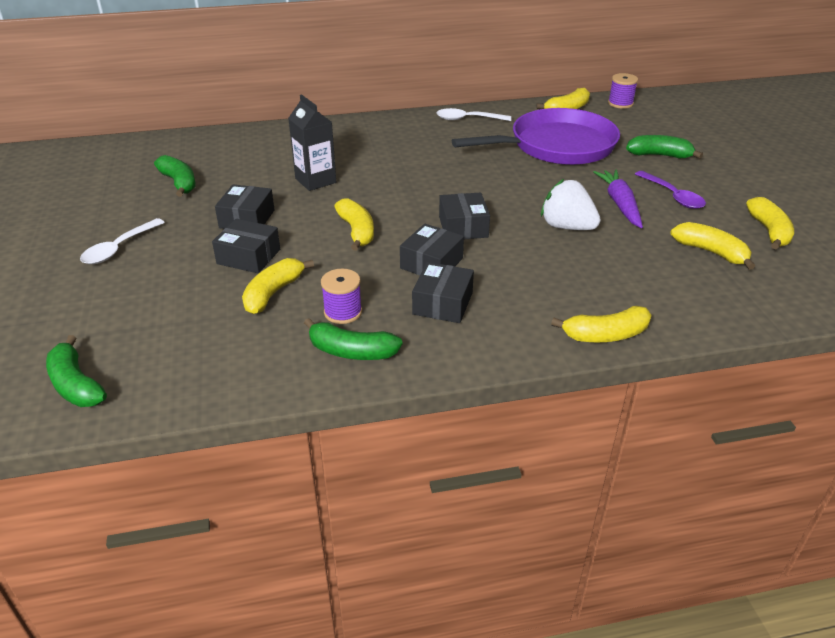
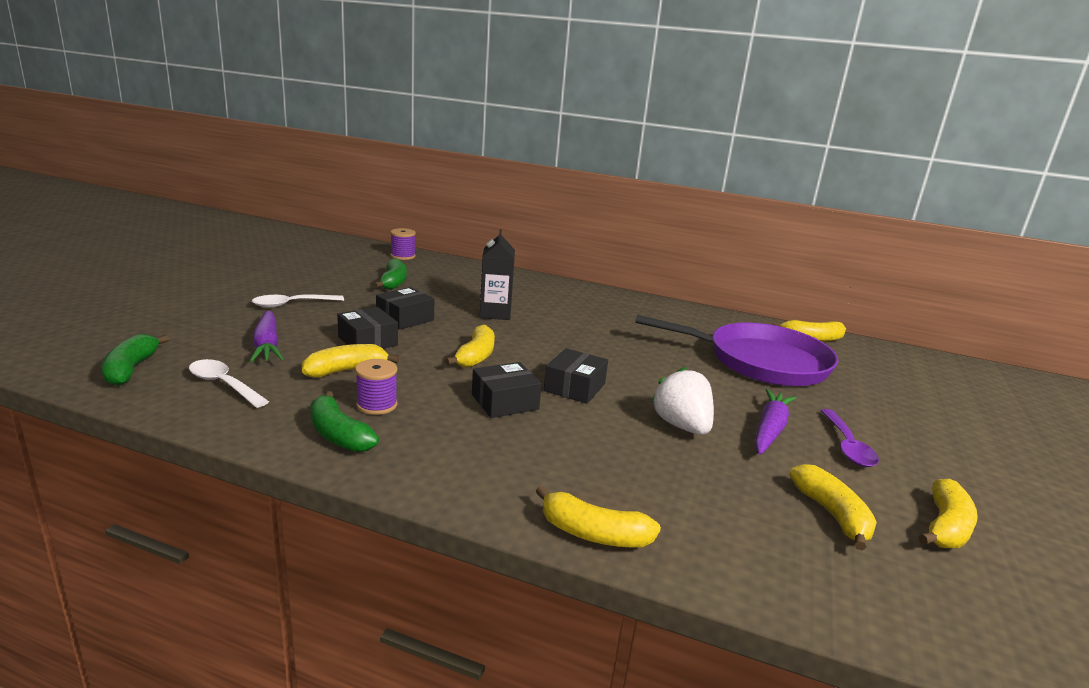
camera: 30 degrees right, 15 degrees down
(164, 301) = (267, 345): none -> purple carrot
(442, 303) = (469, 435): black box -> none
(468, 119) = (693, 316): white spoon -> white spoon (224, 384)
(620, 103) = (882, 352): purple spool -> purple spool (403, 256)
(659, 155) = (876, 407): green banana -> none

